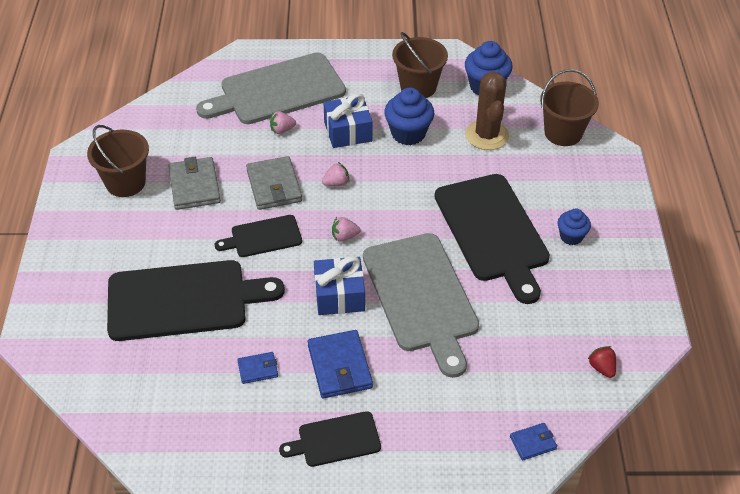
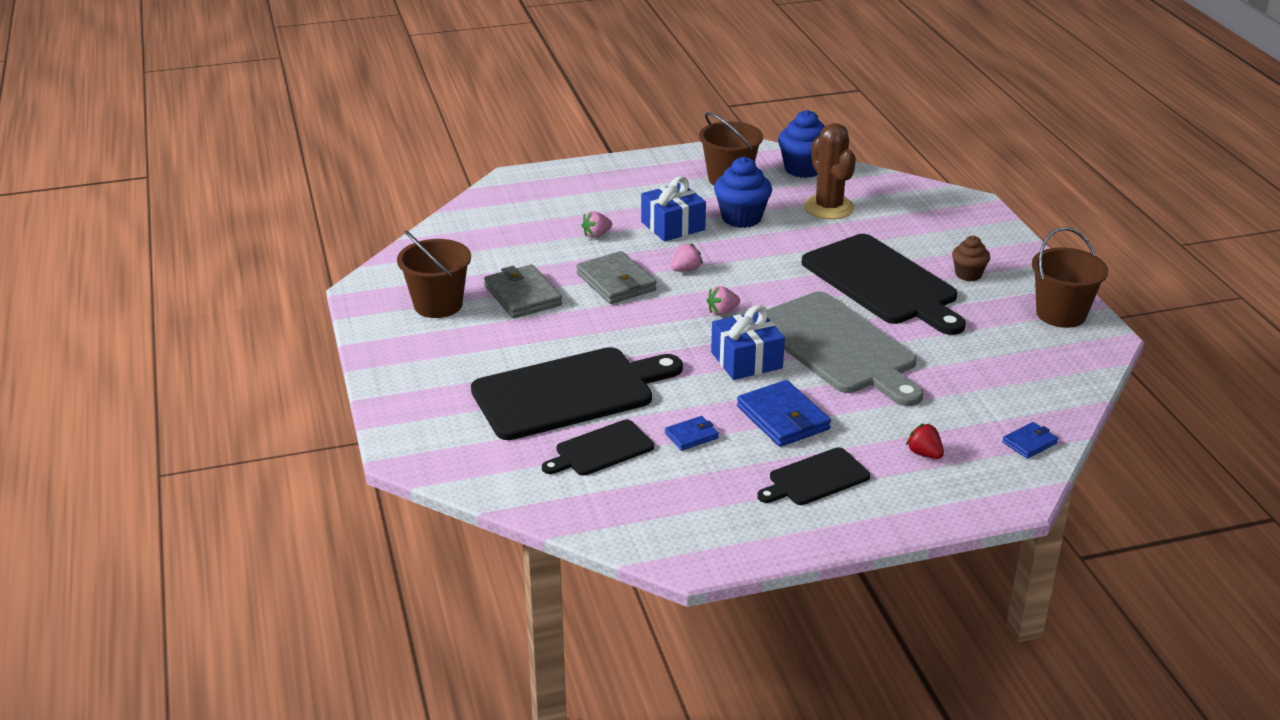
camera: 15 degrees left, 15 degrees down
(263, 237) = (629, 326): black cutting board -> black cutting board (600, 450)
(277, 91) = (571, 203): grey cutting board -> none
(563, 133) = (909, 194): brown bucket -> brown bucket (1061, 314)
(571, 236) = (968, 274): blue cupcake -> brown cupcake
(602, 368) = (1064, 372): red strawberry -> red strawberry (924, 454)

